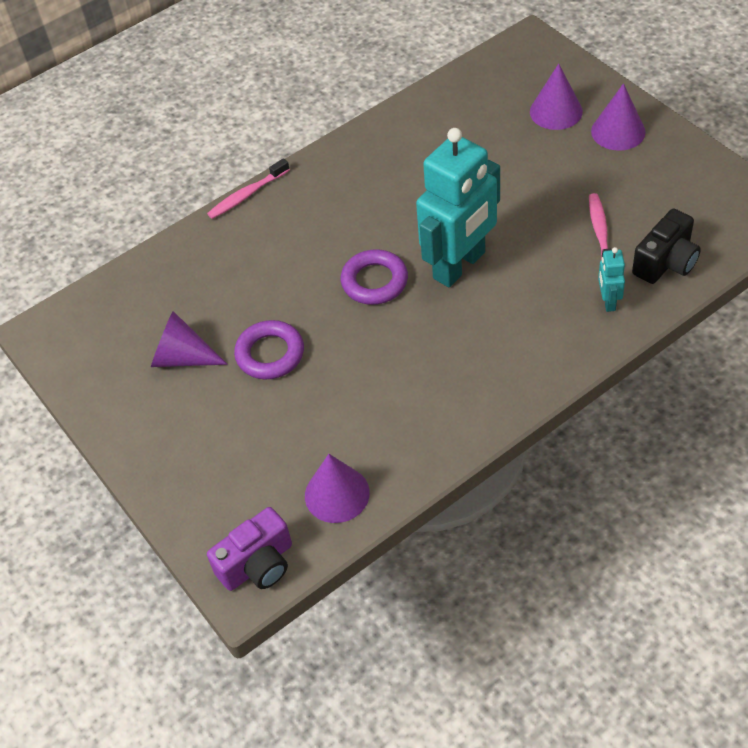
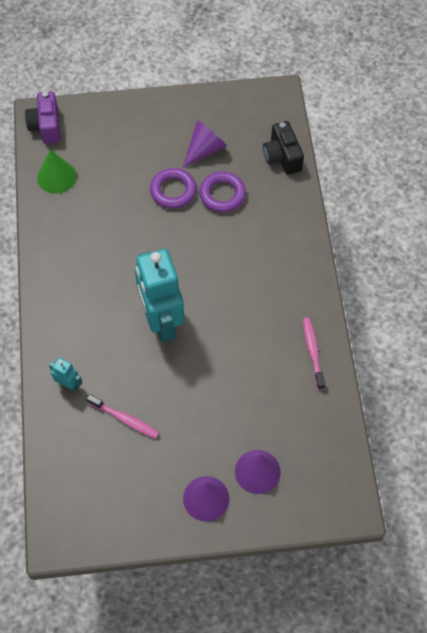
camera: 115 degrees right, 10 degrees up
(247, 195) = (315, 239): pink toothbrush -> pink toothbrush (312, 352)
(337, 494) = (57, 177): purple cone -> green cone
(374, 281) = (186, 269): purple ring -> purple ring (222, 194)
(666, 262) = (70, 439): black camera -> black camera (282, 157)

